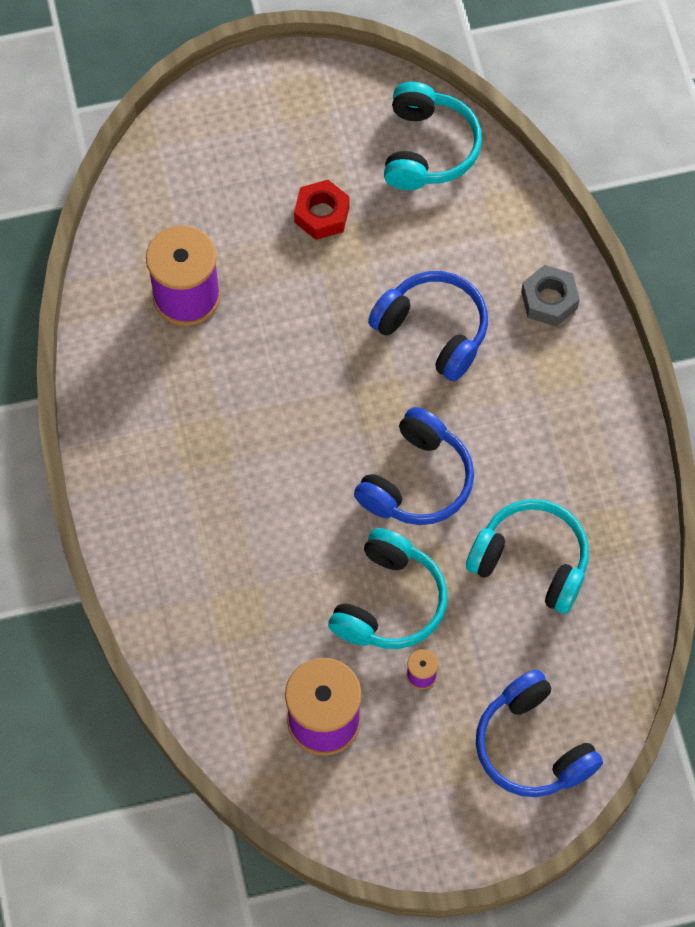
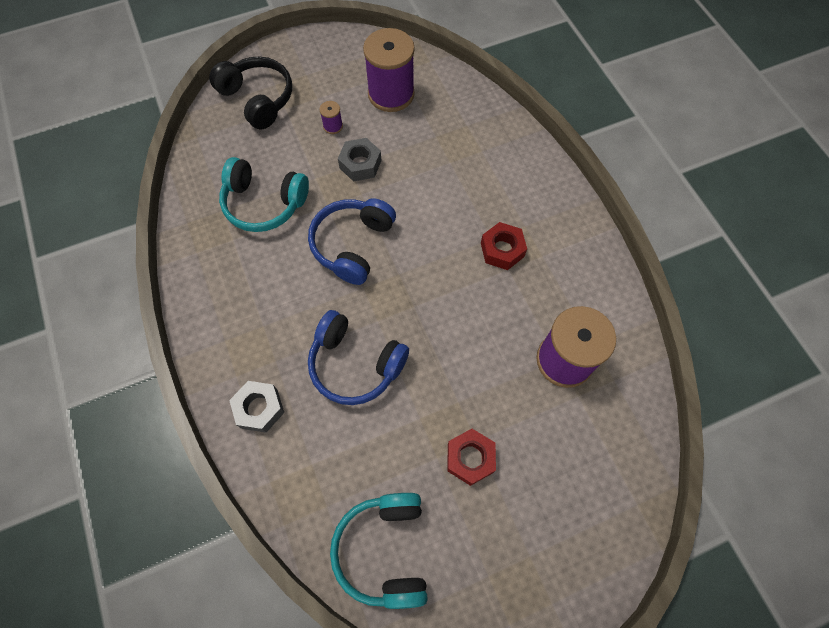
camera: 170 degrees right, 0 degrees up
(222, 441) = (502, 250): none -> red nut
(389, 602) = (360, 164): turquoise headphones -> grey nut
(532, 746) = (258, 99): blue headphones -> black headphones

